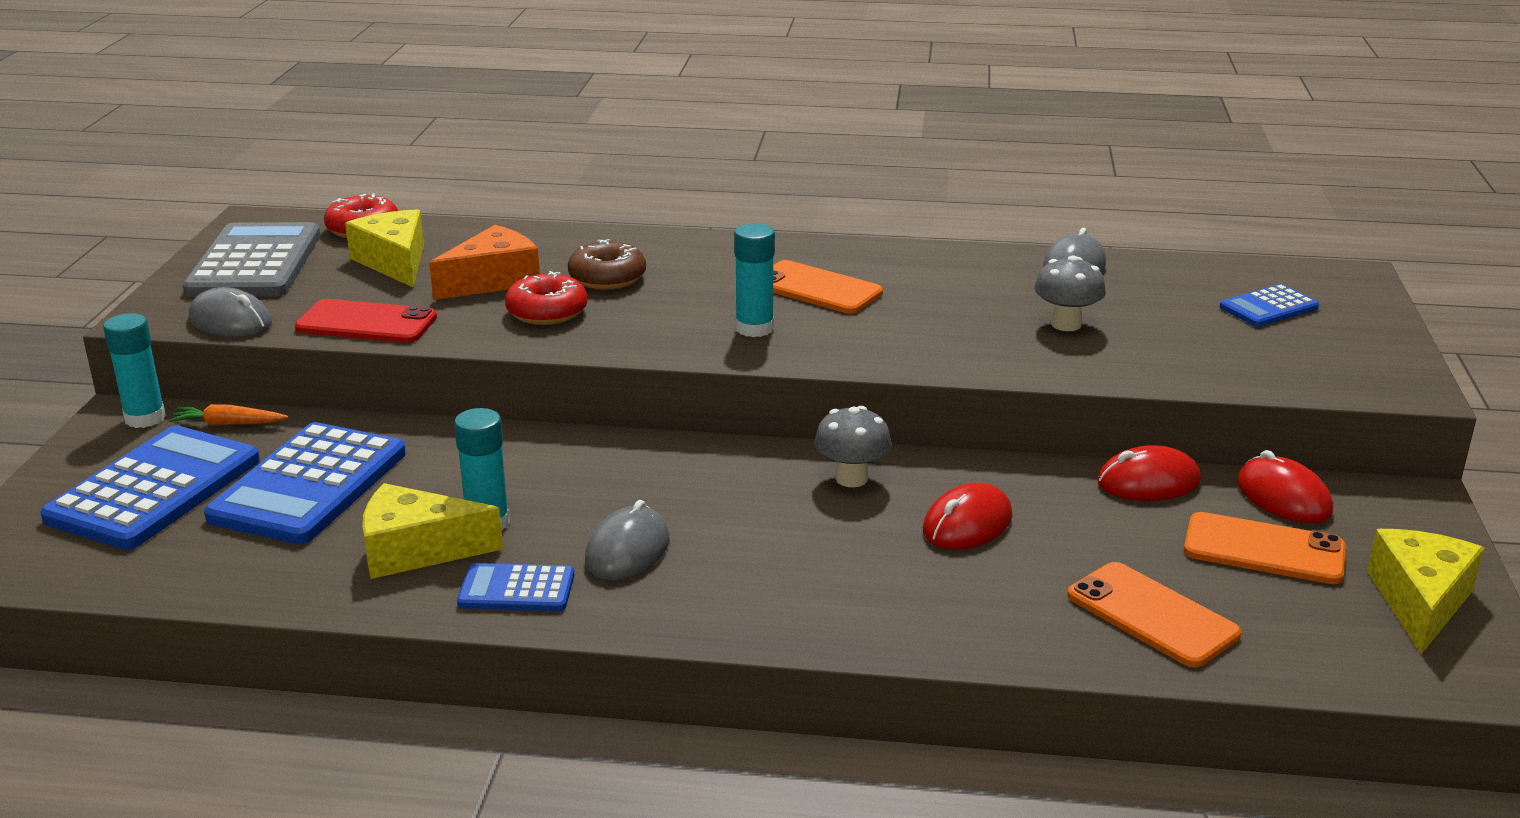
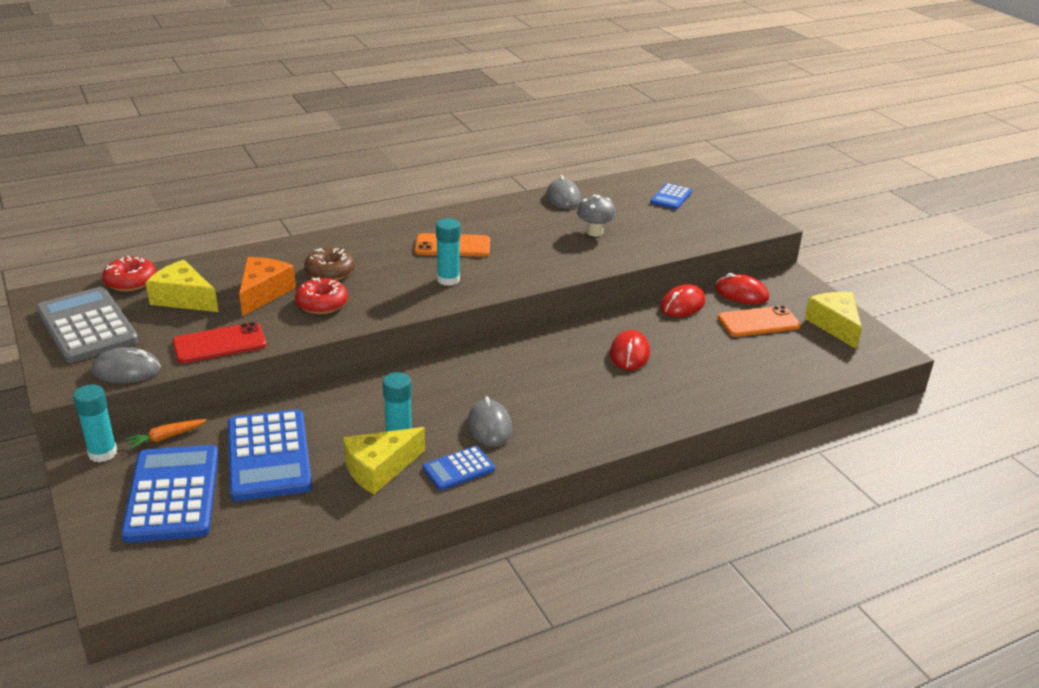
camera: 35 degrees left, 5 degrees up
(851, 478) = (553, 348): grey mushroom -> none
(1152, 615) = (747, 370): orange phone -> none

